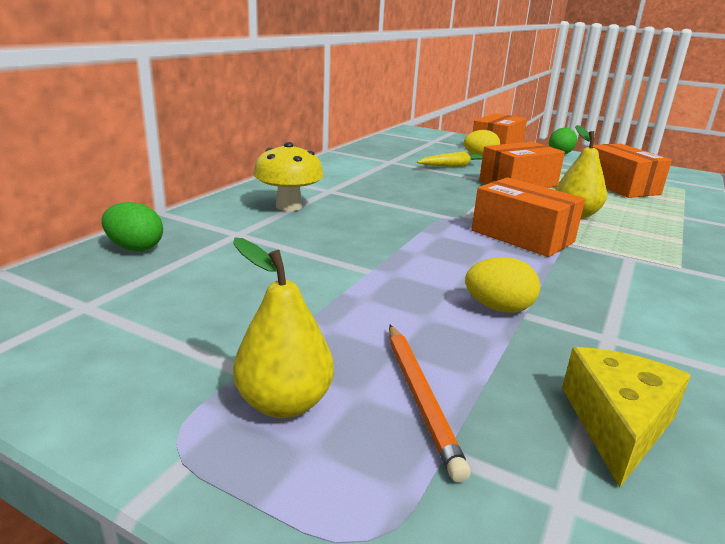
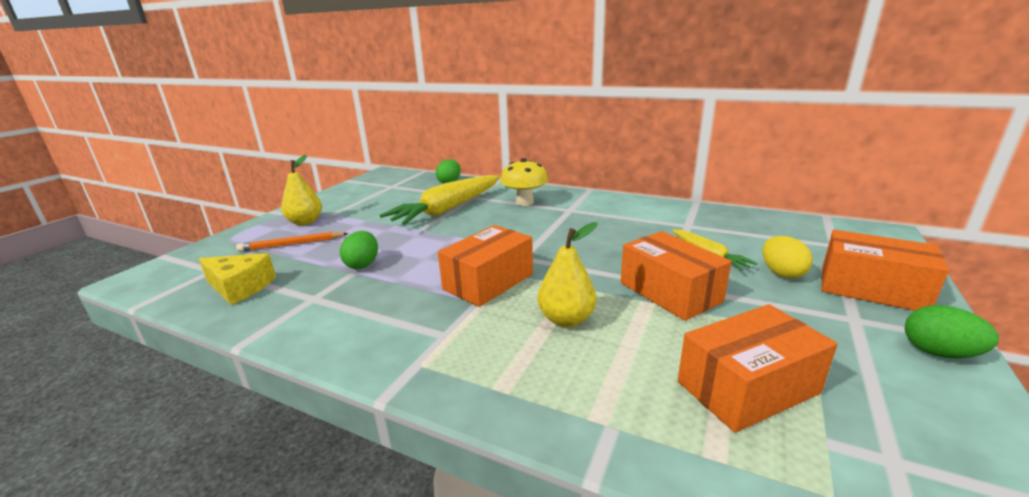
camera: 90 degrees right, 0 degrees up
(288, 251) = (448, 209): none -> yellow carrot
(498, 308) = (362, 264): yellow egg -> green egg

